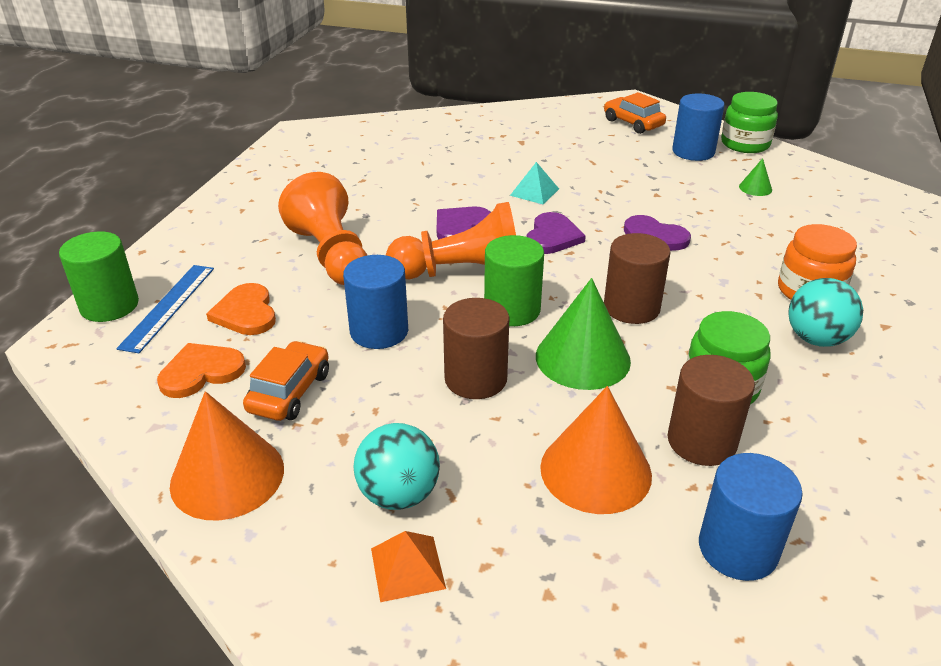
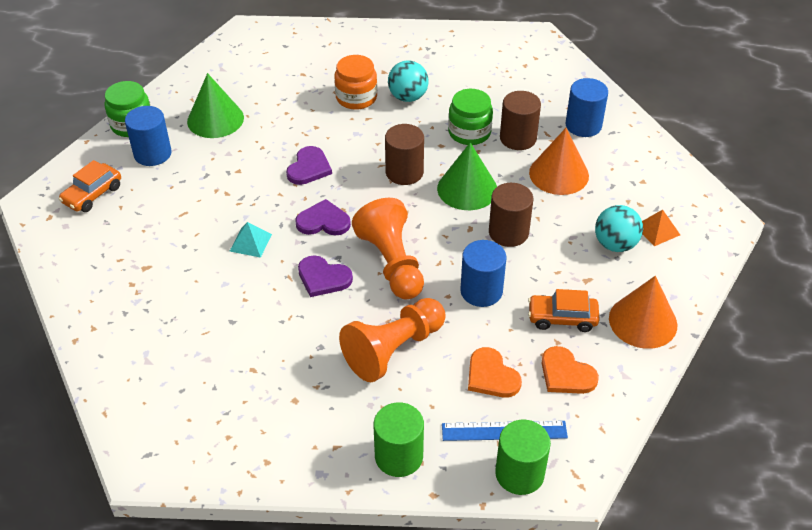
camera: 105 degrees left, 10 degrees up
(246, 313) = (491, 376): orange heart -> orange heart turned 90 degrees clockwise
(512, 310) = (429, 228): green cylinder -> green cylinder (399, 456)
(755, 188) = (215, 119): green cone -> green cone, size x2.19

